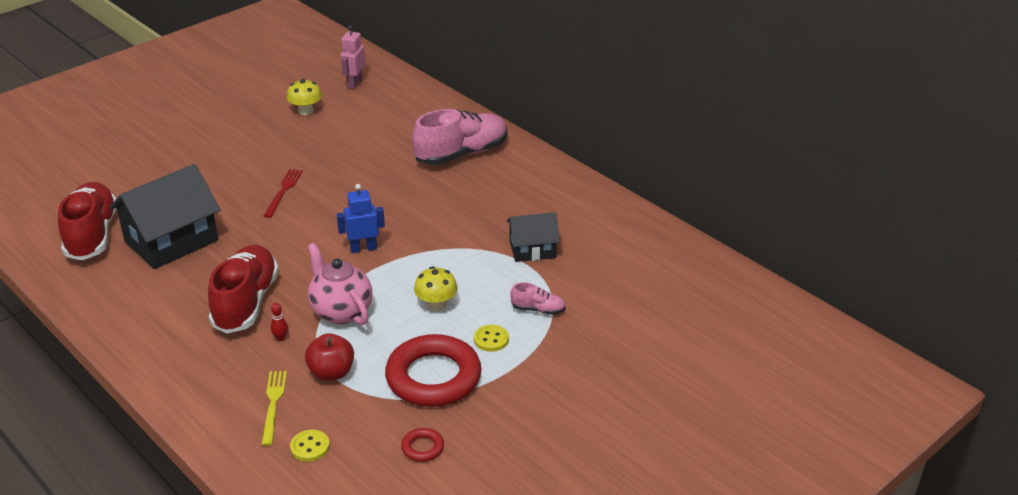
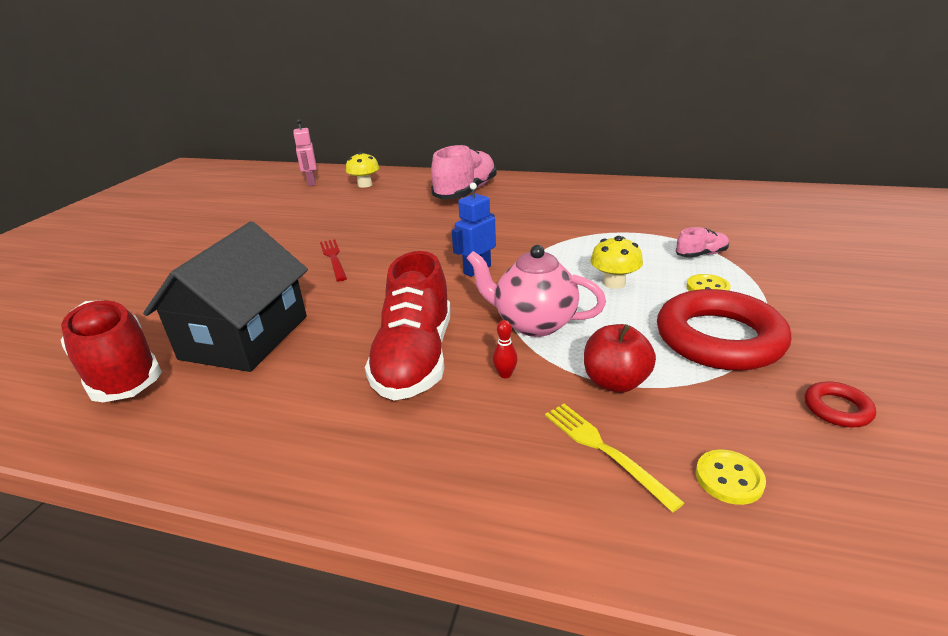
camera: 30 degrees left, 5 degrees down
(246, 303) = (415, 358): red shoe -> red shoe turned 150 degrees counterclockwise
(306, 111) = (286, 206): yellow mushroom -> yellow mushroom (365, 185)
(532, 249) = (622, 223): black house -> none

